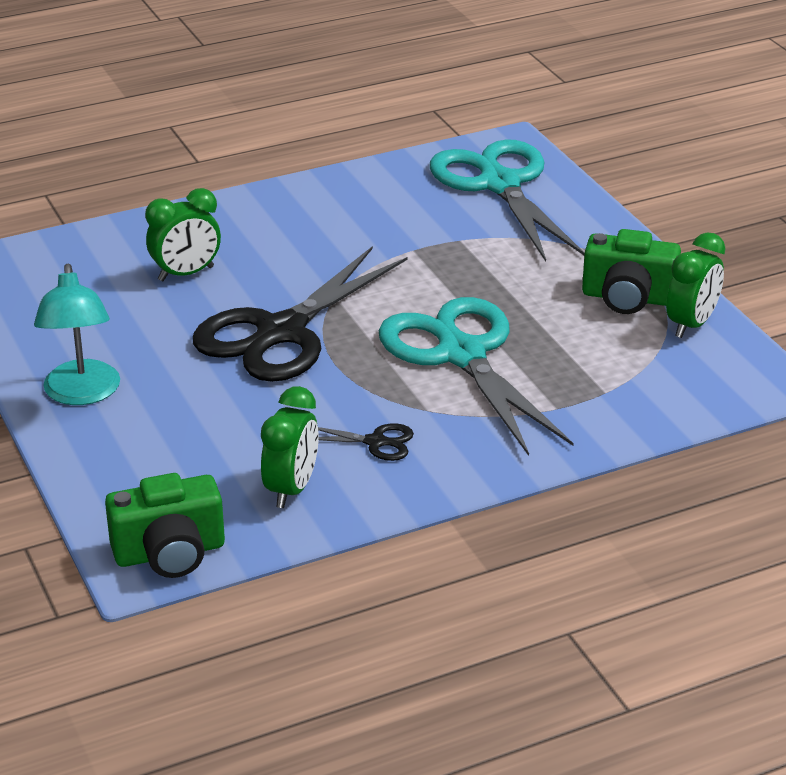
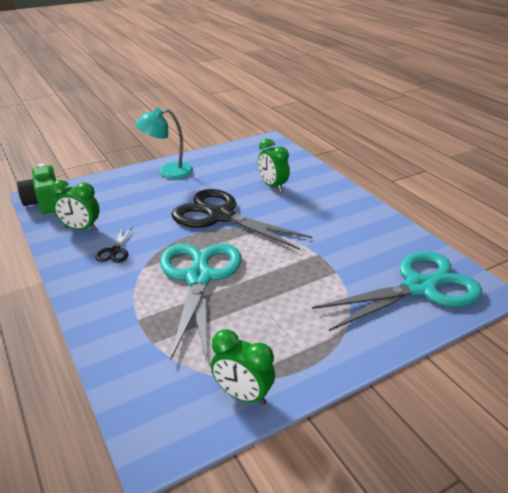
camera: 85 degrees right, 0 degrees up
(462, 355) = (199, 278): turquoise scissors -> turquoise scissors turned 60 degrees counterclockwise
(628, 298) = (277, 356): green camera -> none

